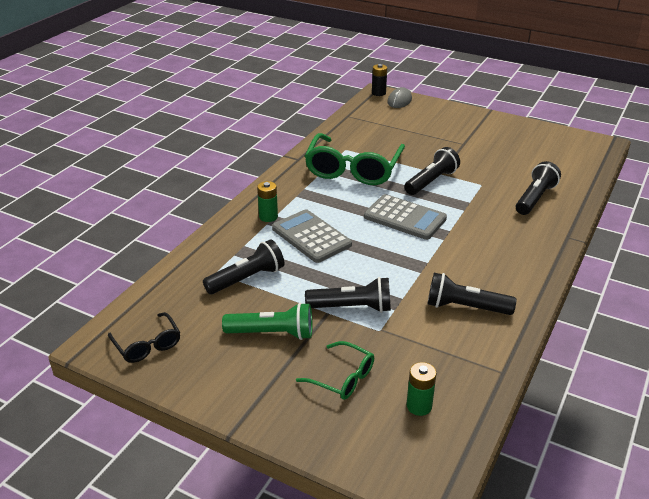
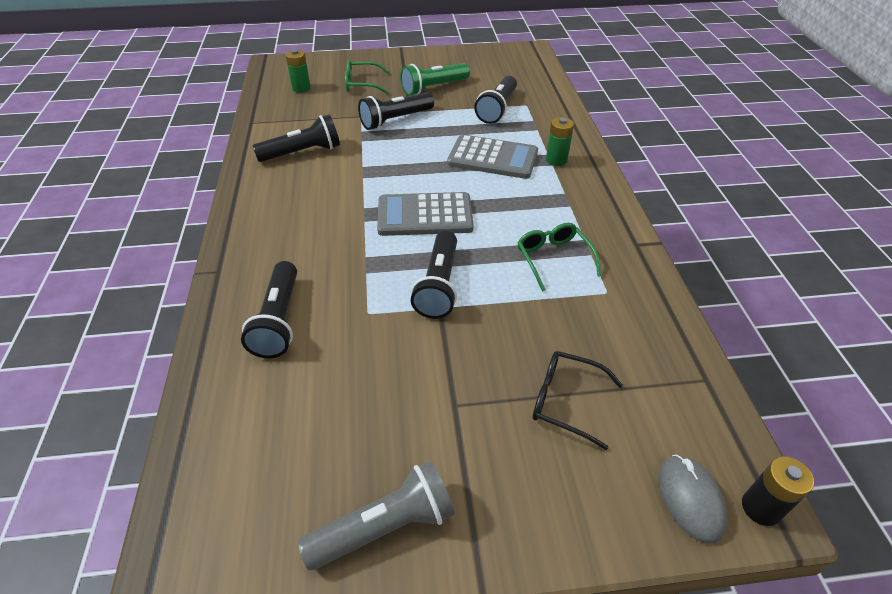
camera: 145 degrees right, 10 degrees up
(147, 345) = (501, 58): black glasses -> black glasses (565, 401)
(353, 169) = (553, 259): green glasses -> green glasses, size x0.50
(516, 128) = (385, 527): none -> grey flashlight

